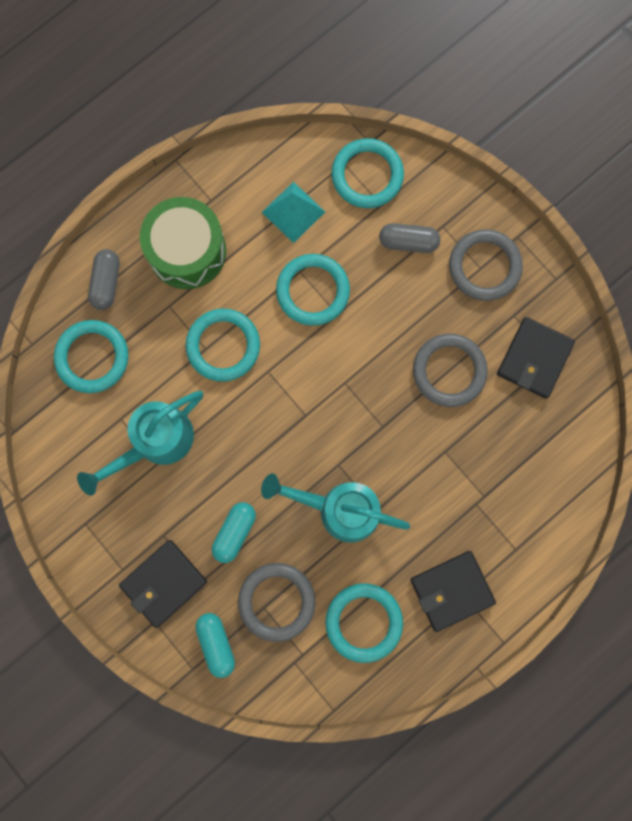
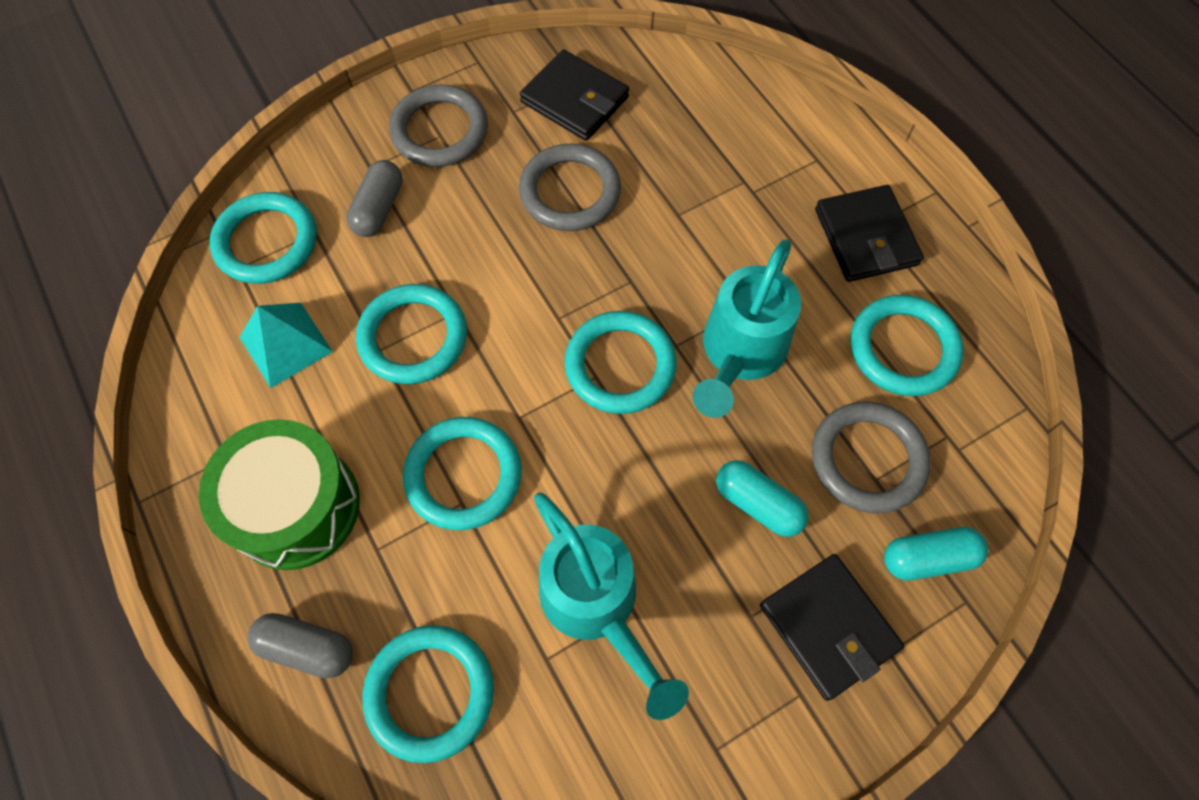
camera: 80 degrees left, 15 degrees down
(316, 430) = (620, 365): none -> turquoise ring

